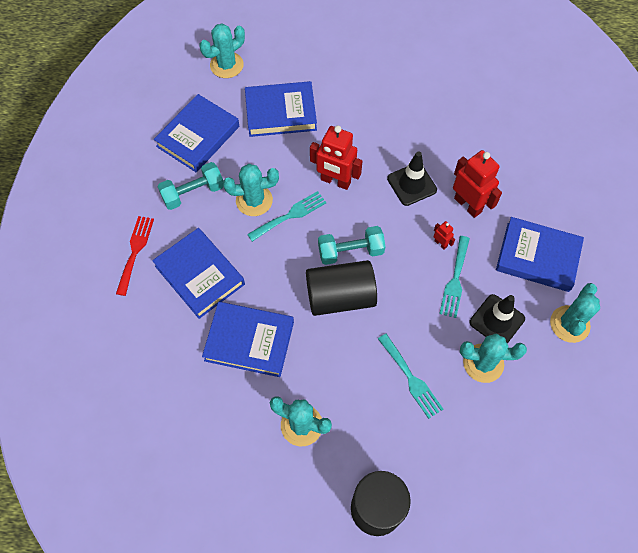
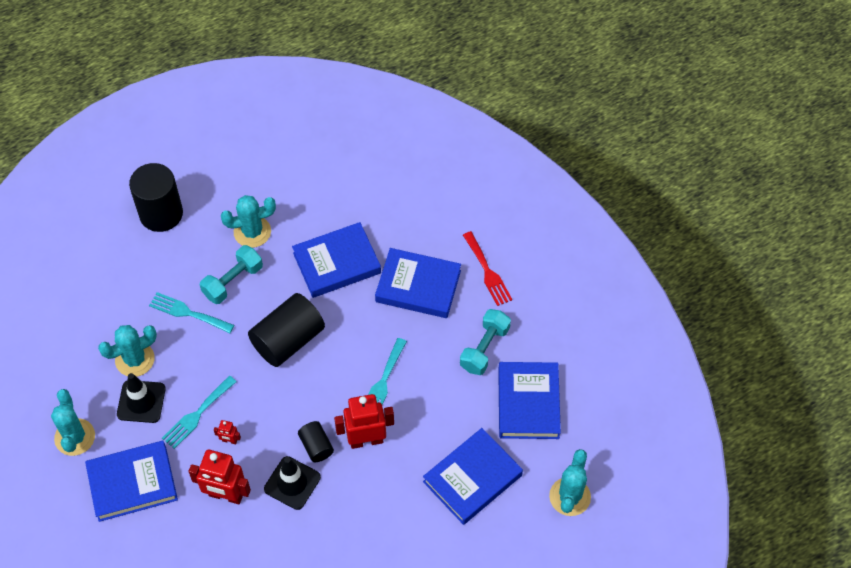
camera: 145 degrees right, 5 degrees down
(254, 200) = (425, 375): turquoise cactus -> none
(350, 251) = (306, 383): turquoise dumbbell -> turquoise dumbbell (233, 281)
(376, 199) = (316, 446): none -> black cylinder
(455, 280) = (197, 415): turquoise fork -> turquoise fork turned 120 degrees counterclockwise

